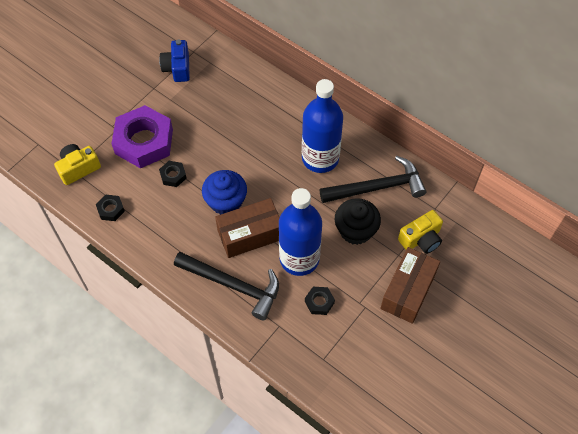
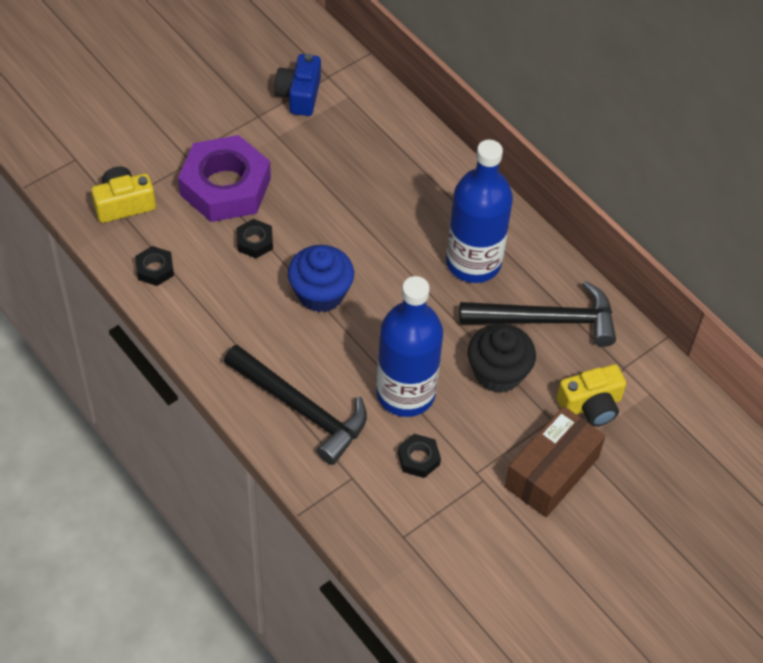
camera: 10 degrees right, 5 degrees down
(250, 235) = (343, 346): brown box -> none

